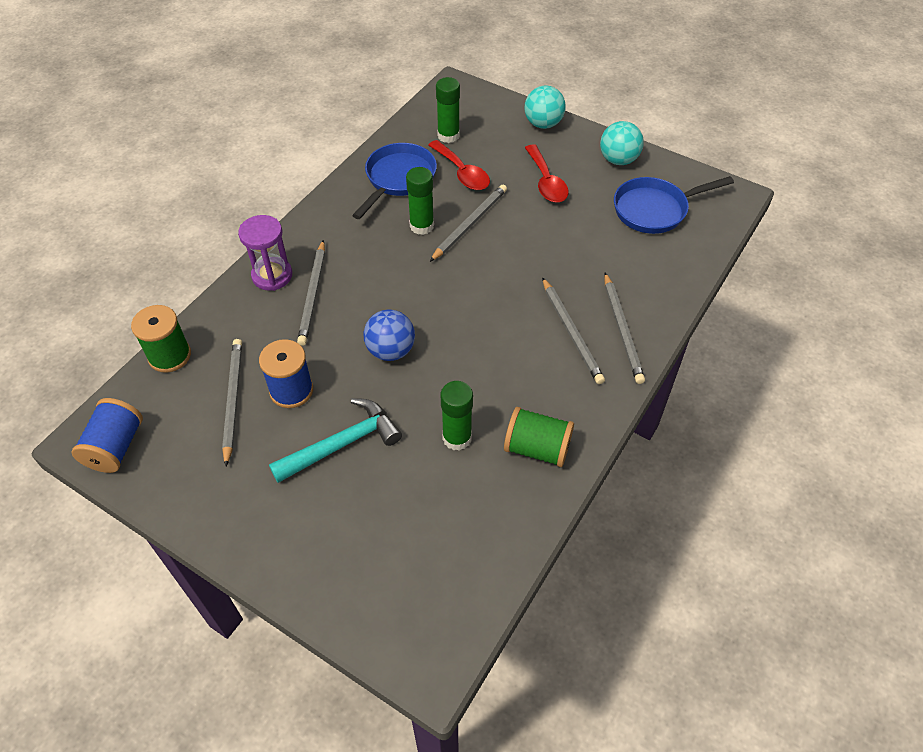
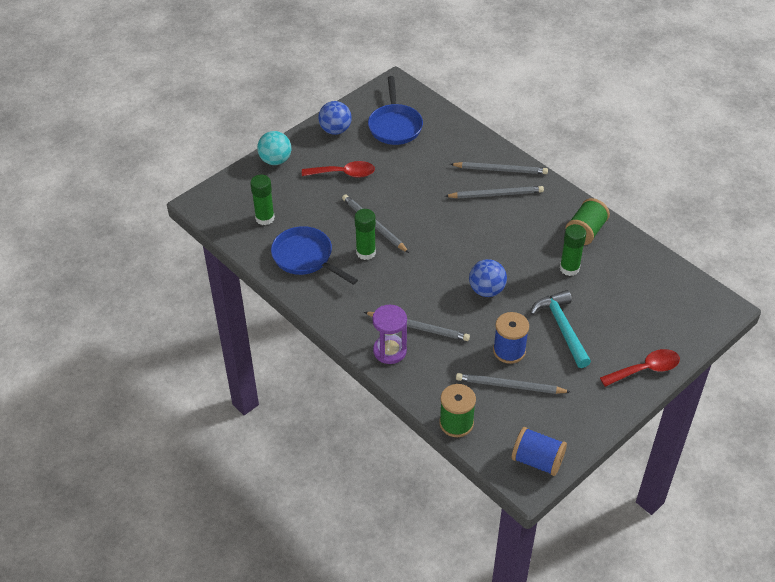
camera: 75 degrees left, 5 degrees down
(462, 173) = (314, 218): red spoon -> red spoon (645, 369)
(618, 160) = (335, 130): turquoise ball -> blue ball

